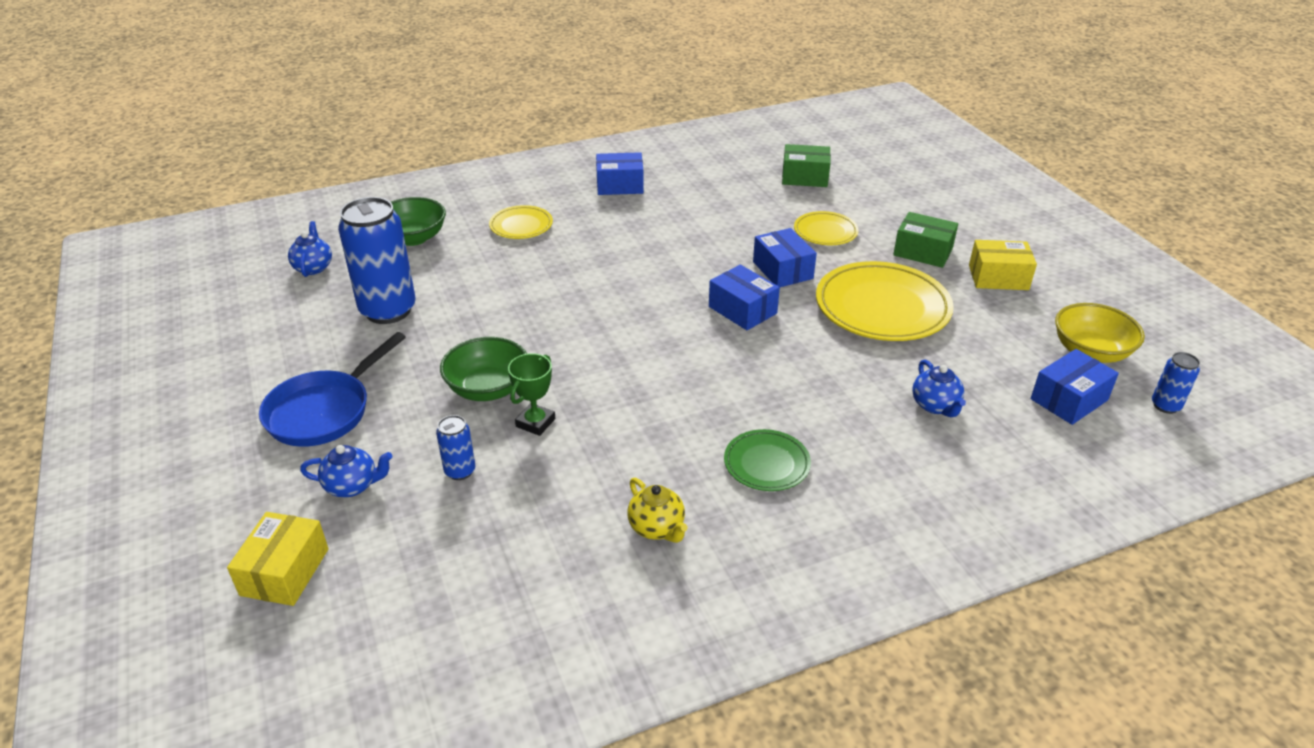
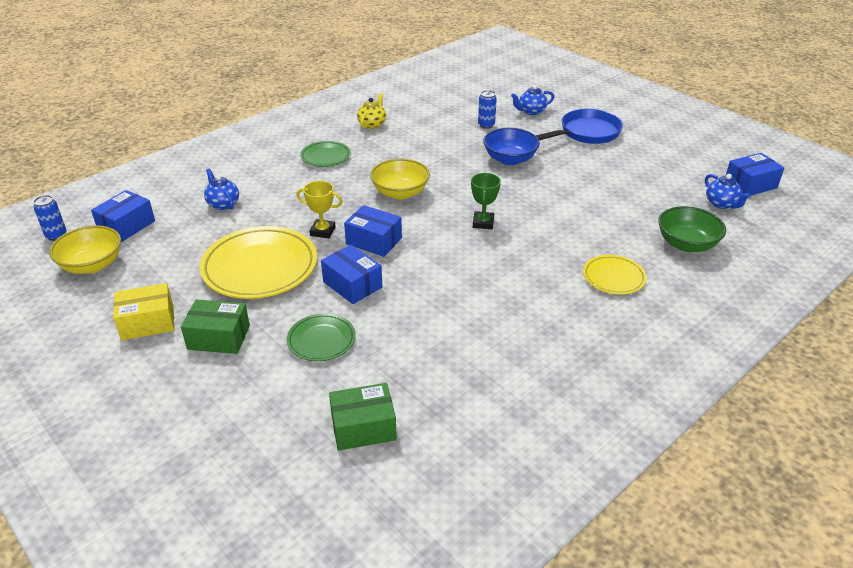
camera: 160 degrees right, 0 degrees up
(285, 572) = (523, 86): yellow box -> none
(324, 411) = (586, 133): blue pan -> blue pan turned 45 degrees clockwise
(388, 310) = (626, 187): blue can -> none
(488, 388) = (509, 159): green bowl -> blue bowl
(535, 423) = (466, 150): green trophy -> green trophy (483, 223)
(620, 185) = (568, 354): blue box -> blue box (750, 184)
(657, 528) = (372, 124): yellow teapot -> yellow teapot turned 75 degrees clockwise
(679, 368) = (400, 193): none -> yellow bowl
(801, 335) = (322, 231): none -> yellow trophy
(825, 232) = (321, 340): yellow plate -> green plate

